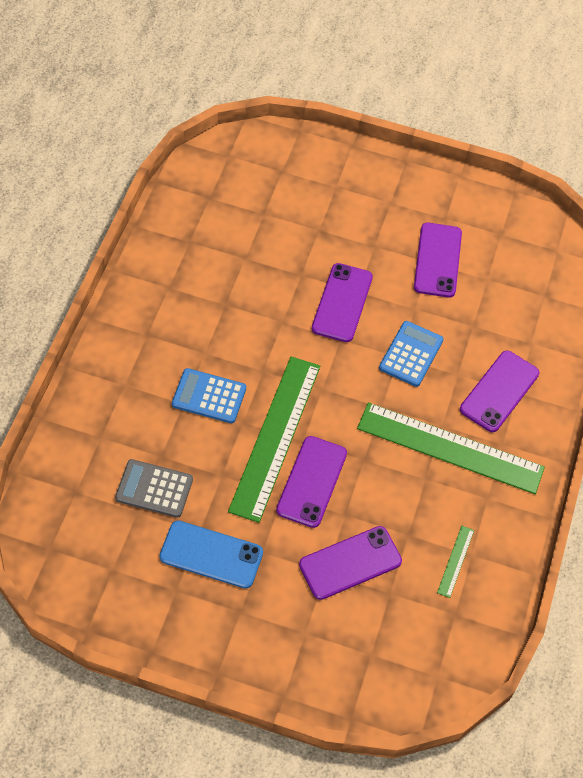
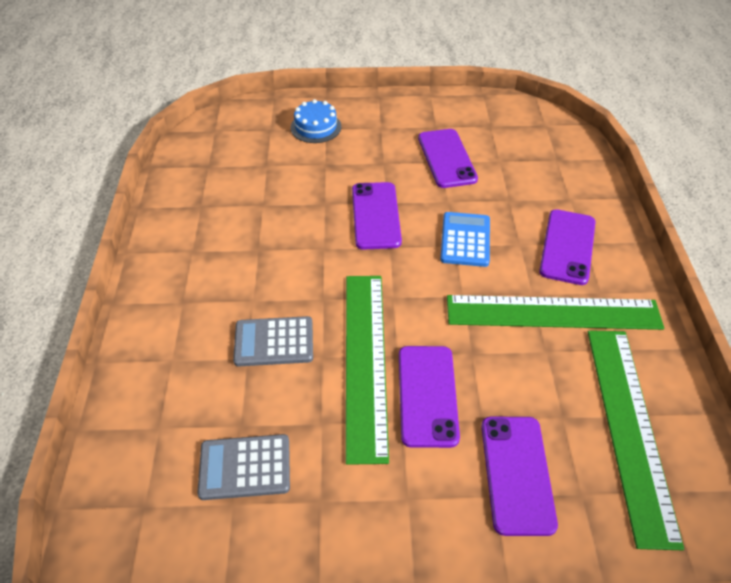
camera: 15 degrees left, 10 degrees down
(209, 396) = (274, 342): blue calculator -> grey calculator
(211, 554) = (346, 526): blue phone -> none
(327, 182) = (316, 127): none -> blue cake
(350, 563) = (517, 474): purple phone -> purple phone turned 45 degrees counterclockwise
(455, 561) = (630, 428): green ruler -> green ruler, size x2.49

